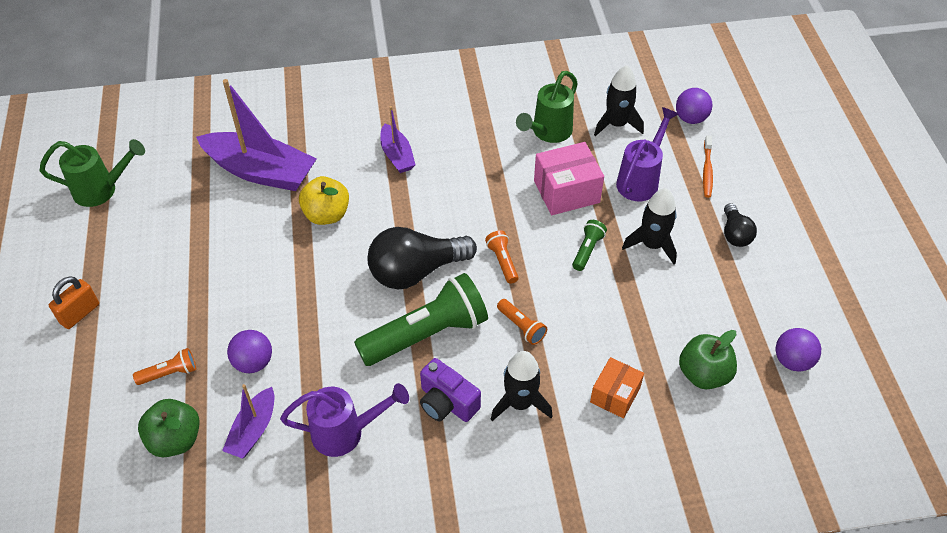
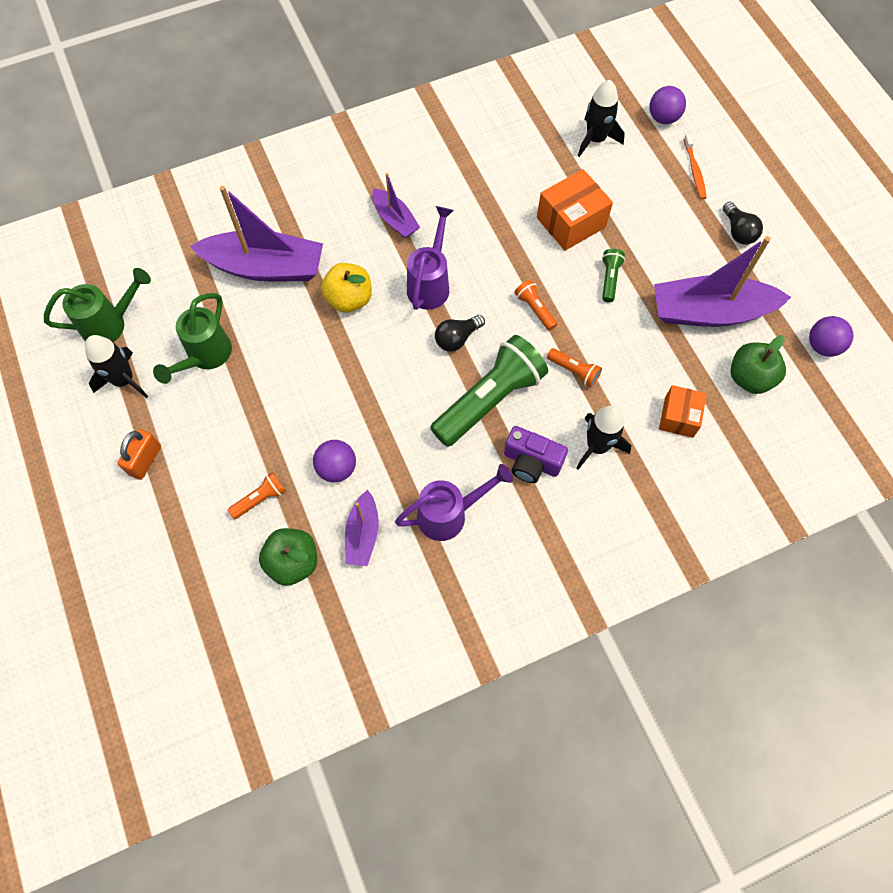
camera: 15 degrees left, 15 degrees up
(416, 271) = (457, 338): black light bulb -> black light bulb, size x0.52
(548, 133) = (533, 163): green watering can -> green watering can (205, 357)
(566, 191) = (571, 222): pink box -> orange box
(641, 180) = (636, 194): purple watering can -> purple watering can (430, 283)
(652, 245) = (667, 260): black rocket -> black rocket (124, 380)
(681, 302) = (710, 312): none -> purple boat

